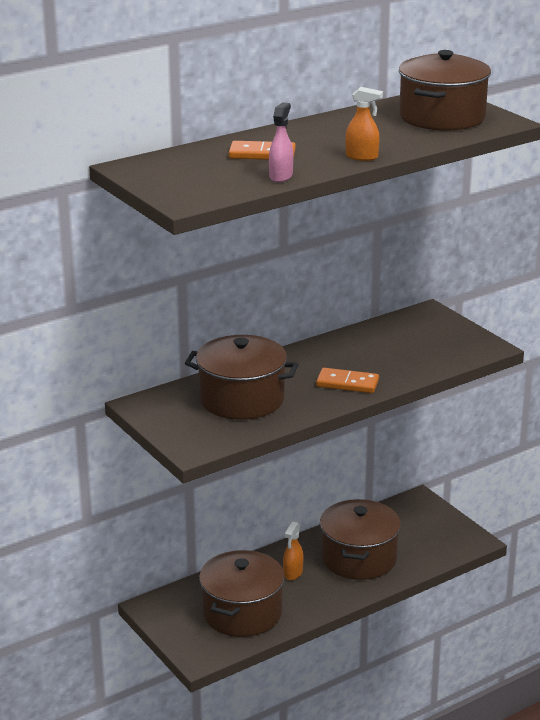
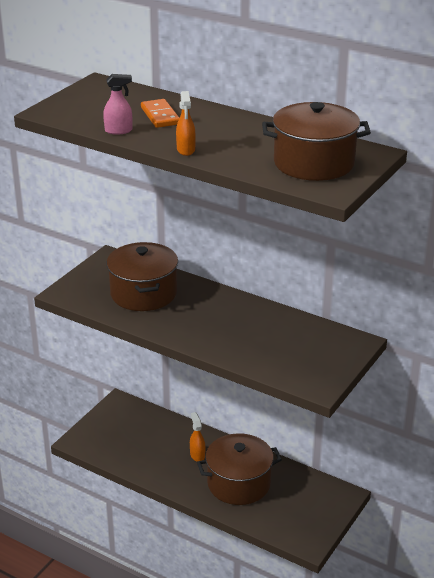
camera: 65 degrees right, 5 degrees up
(242, 613) = (136, 445): brown pot -> none
(293, 573) = (197, 455): orange spray bottle -> orange spray bottle turned 75 degrees clockwise
(347, 383) = (200, 332): orange domino -> none

